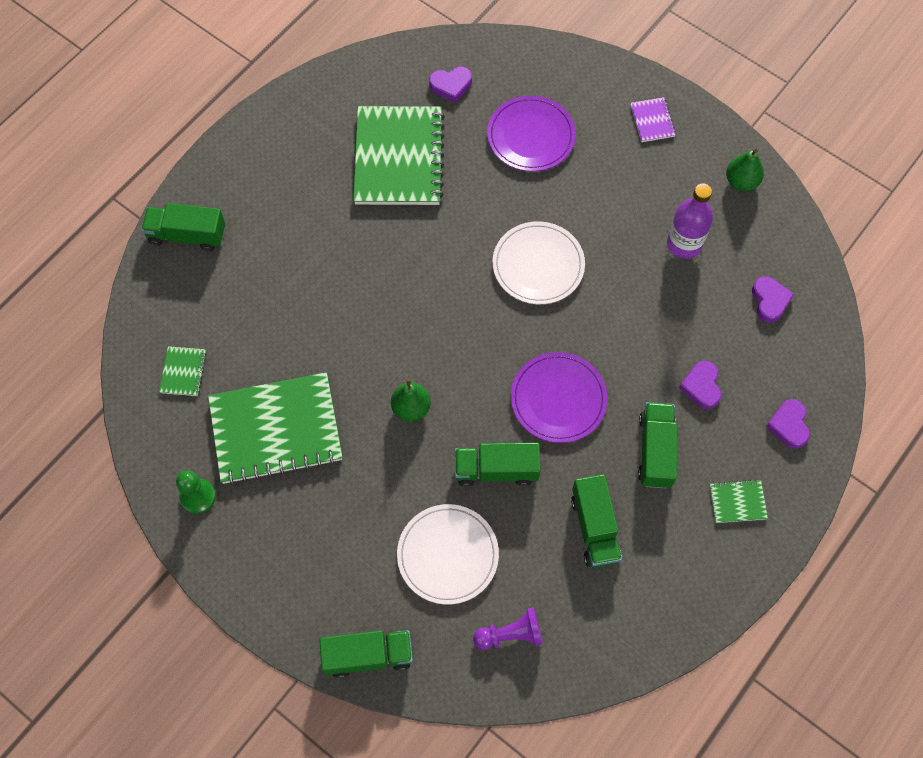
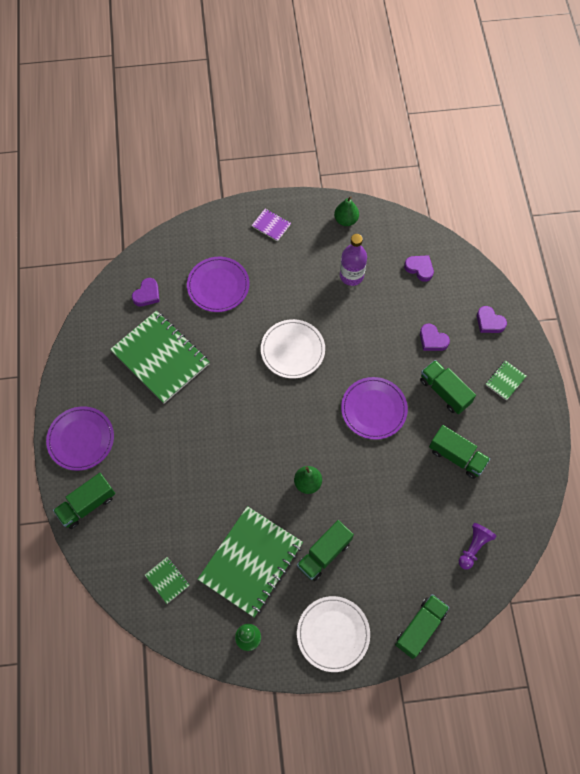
camera: 45 degrees left, 0 degrees up
(245, 169) = (81, 439): none -> purple plate
(448, 555) = (404, 539): white plate -> white plate (333, 634)
(496, 470) = (382, 473): green truck -> green truck (324, 554)

